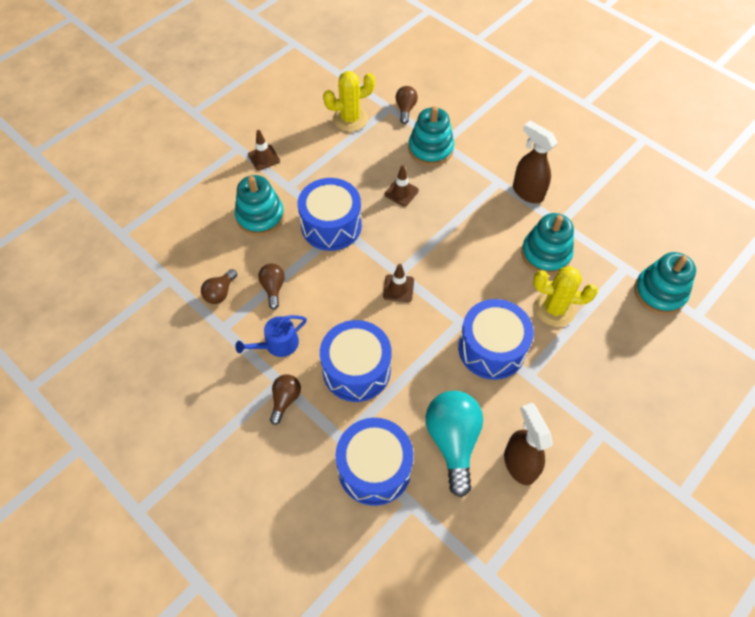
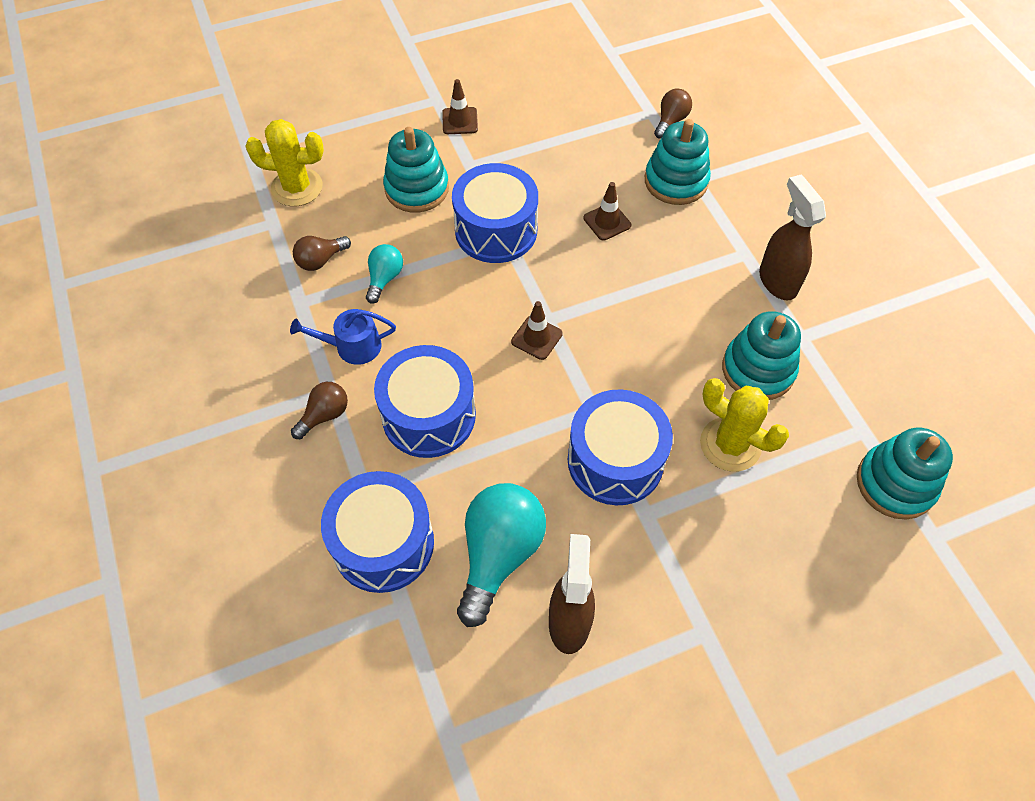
camera: 25 degrees right, 0 degrees up
(273, 288) = (384, 278): brown light bulb -> turquoise light bulb
(350, 119) = (592, 110): yellow cactus -> yellow cactus (297, 187)

